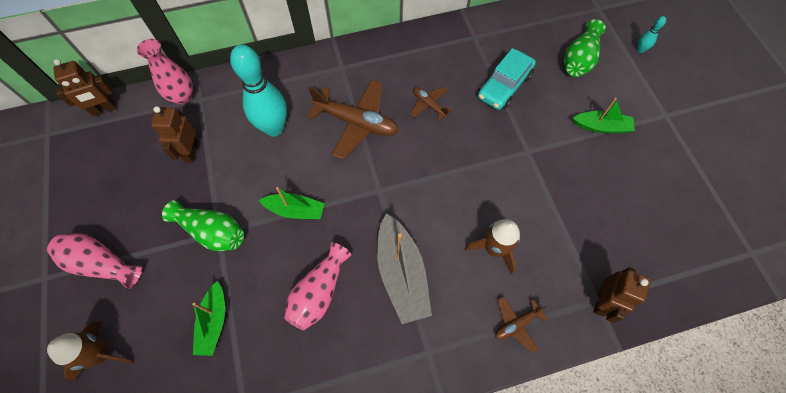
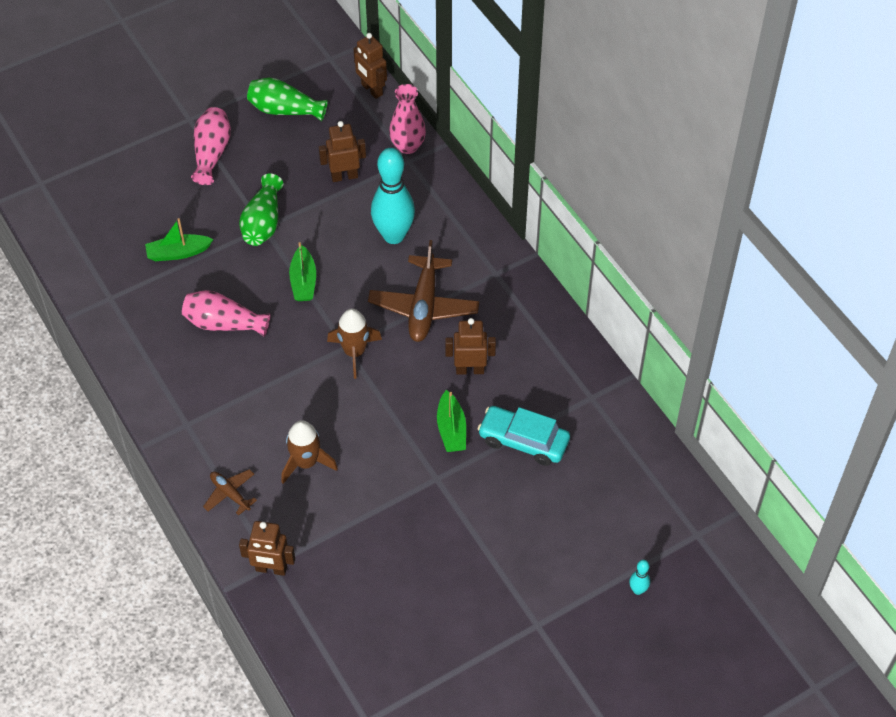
camera: 75 degrees right, 10 degrees down
(102, 354) = (134, 185): brown rocket -> brown rocket (354, 352)
(401, 274) = (259, 386): grey boat -> none
(429, 105) = (470, 369): brown plane -> brown robot
(579, 59) = (595, 519): green vase -> green vase (285, 110)
(601, 127) = (496, 552): green boat -> green boat (451, 429)

